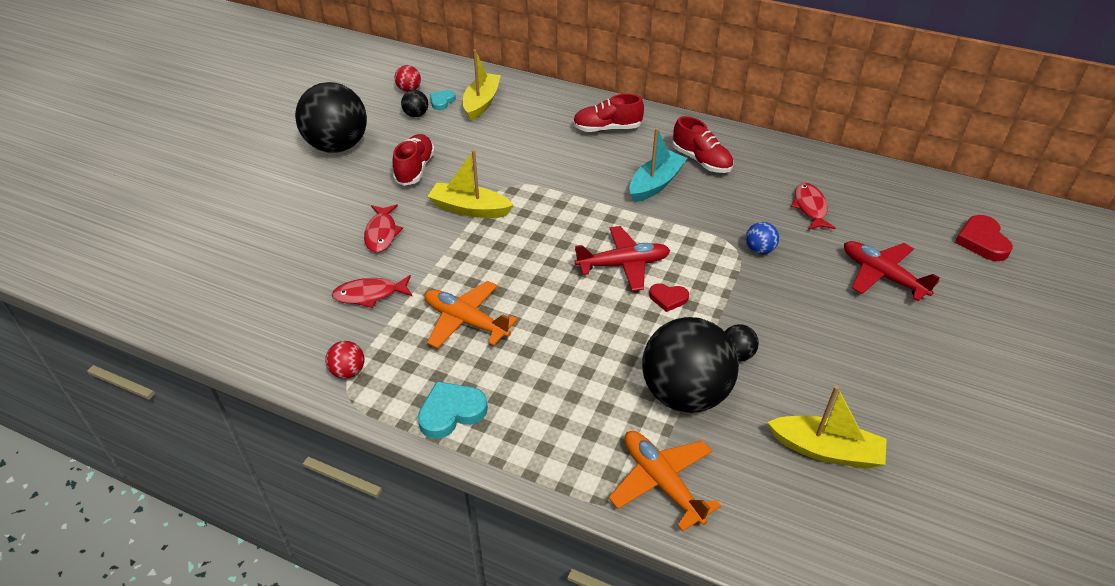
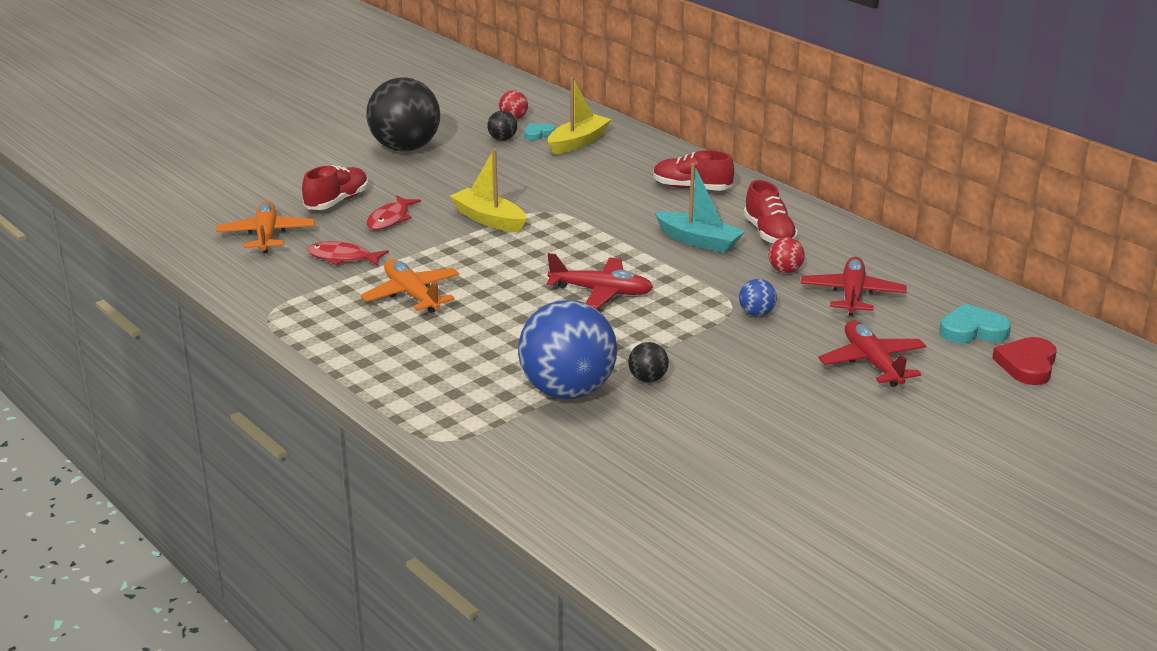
camera: 25 degrees right, 15 degrees down
(348, 371) = (281, 302): red ball -> red ball (785, 270)
(415, 169) = (463, 180): red shoe -> red shoe (337, 202)
(451, 412) = (344, 348): turquoise heart -> turquoise heart (972, 330)
(655, 184) = (699, 241): turquoise boat -> turquoise boat turned 60 degrees clockwise
(661, 482) = (486, 438): orange plane -> orange plane (266, 235)
(668, 298) = (621, 325): red heart -> none
(684, 394) = (567, 391): black ball -> blue ball
(810, 207) = (852, 295): red fish -> red plane
(826, 450) = (665, 461): yellow boat -> none

